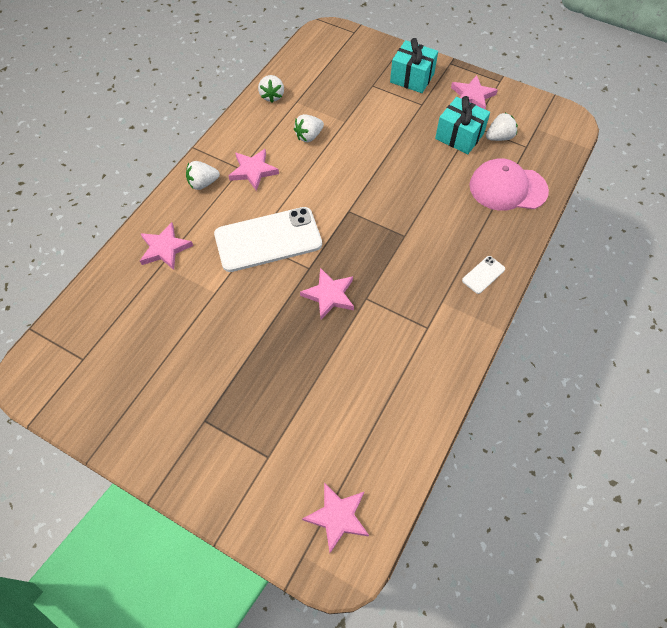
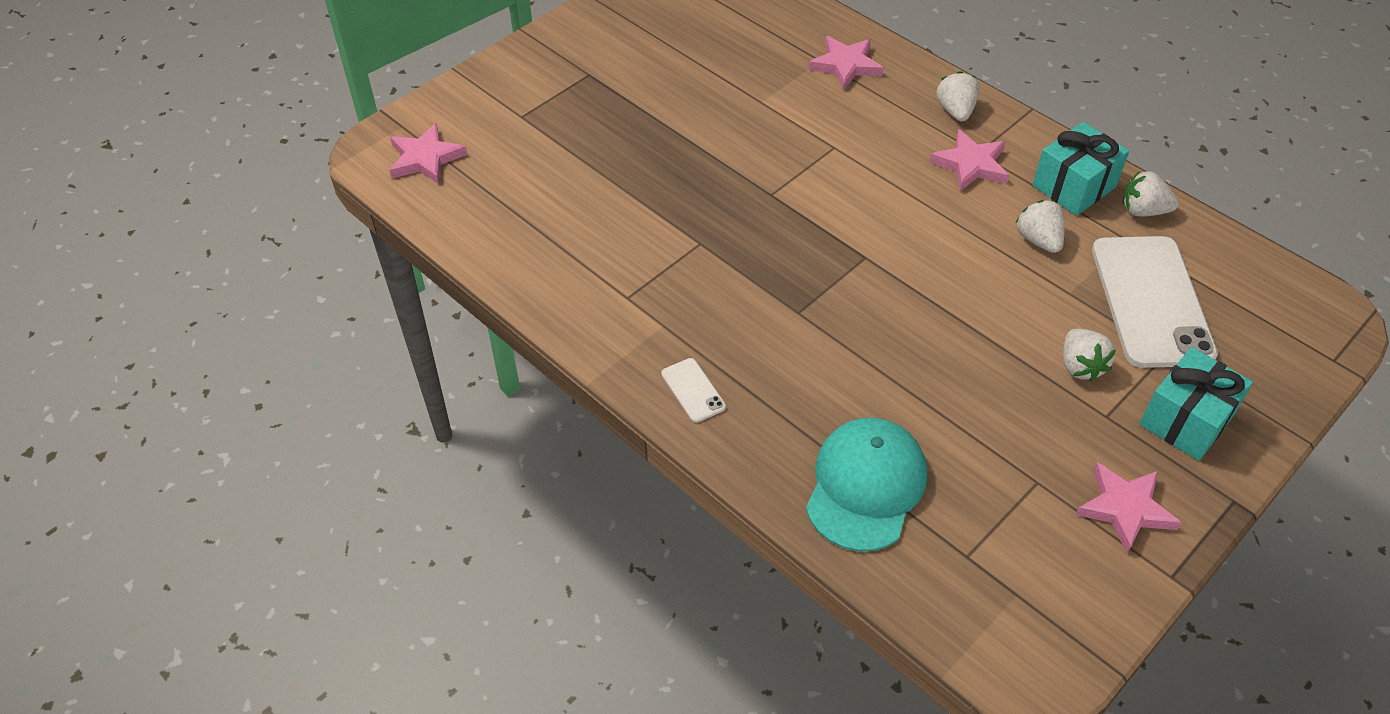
camera: 105 degrees right, 10 degrees down
(268, 239) = (833, 161): white phone -> white phone (1151, 301)
(329, 295) = (718, 206): pink star -> none
(459, 136) = (1011, 451): turquoise gift -> turquoise gift (1074, 186)
(499, 137) = (999, 517): white strawberry -> white strawberry (1080, 366)
(507, 188) = (865, 486): pink cap -> turquoise cap

